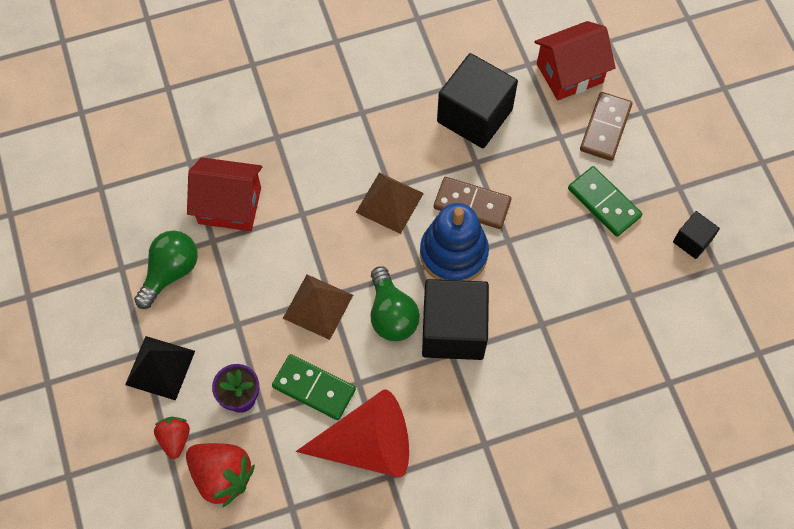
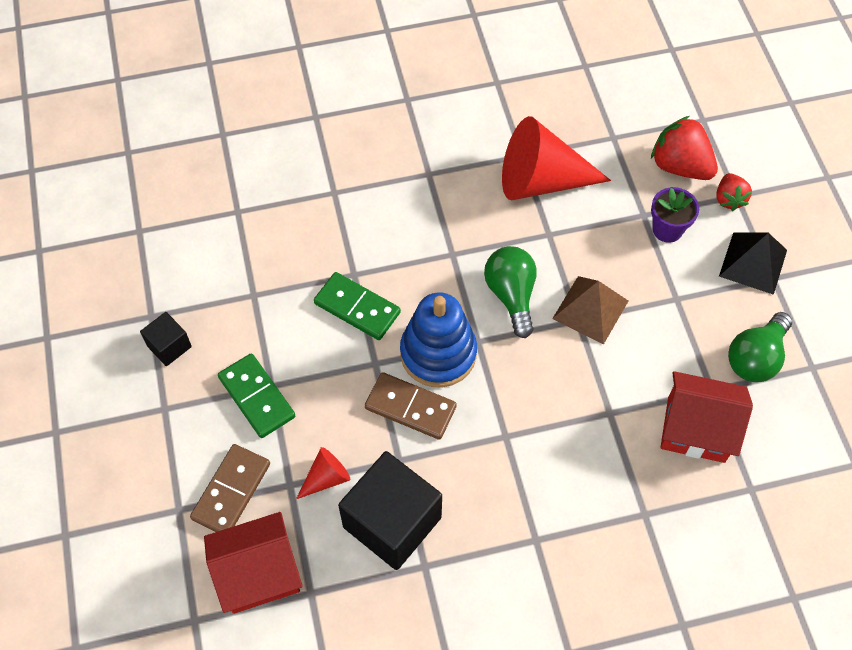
camera: 175 degrees left, 5 degrees down
(314, 388) = (593, 232): green domino -> green domino (357, 308)
(389, 202) = (507, 417): brown pyramid -> none
(453, 330) = (447, 275): black cube -> none
(532, 143) = (326, 478): none -> red cone

